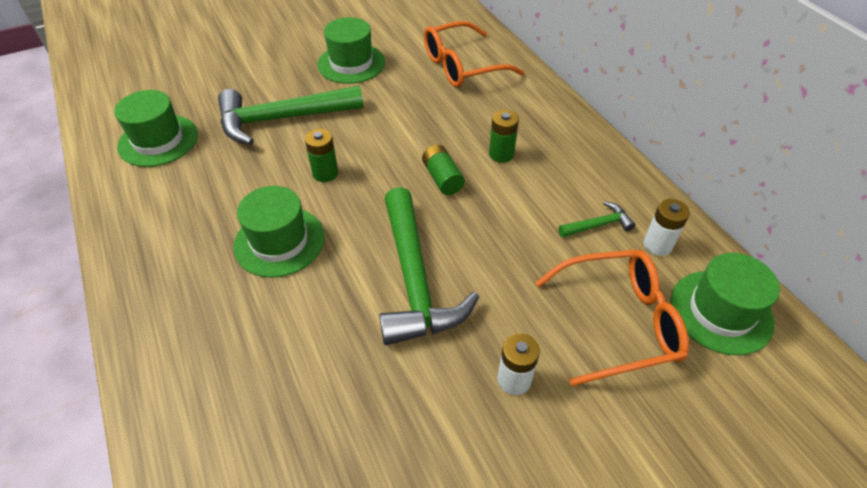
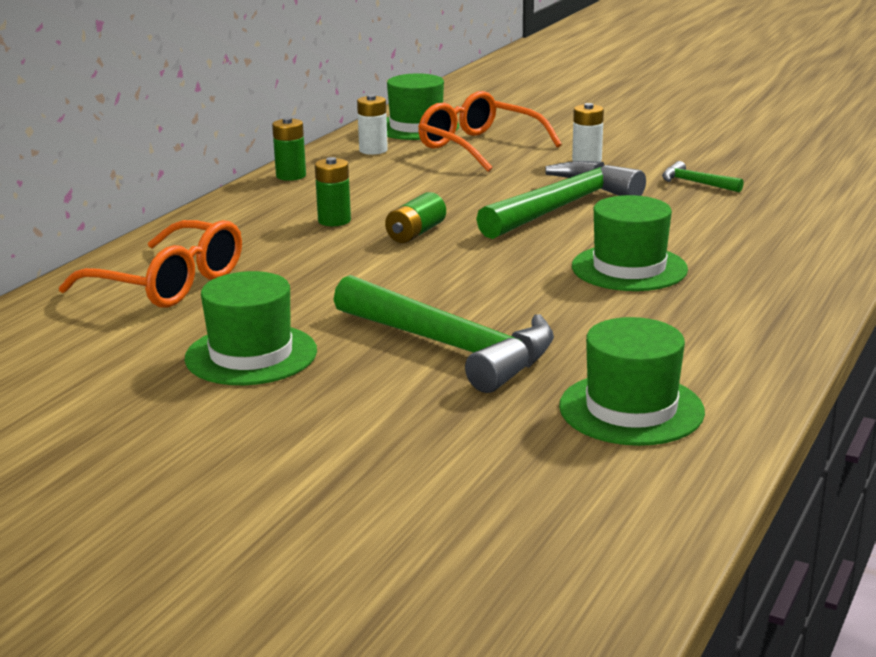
camera: 125 degrees left, 25 degrees down
(325, 173) = (503, 284): green battery -> green battery (291, 176)
(598, 225) = (381, 169): green hammer -> green hammer (695, 183)

